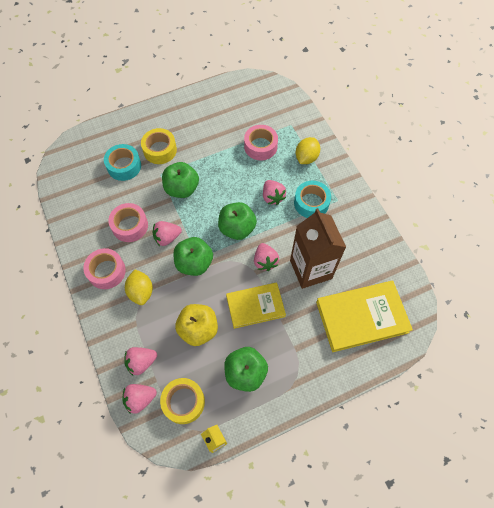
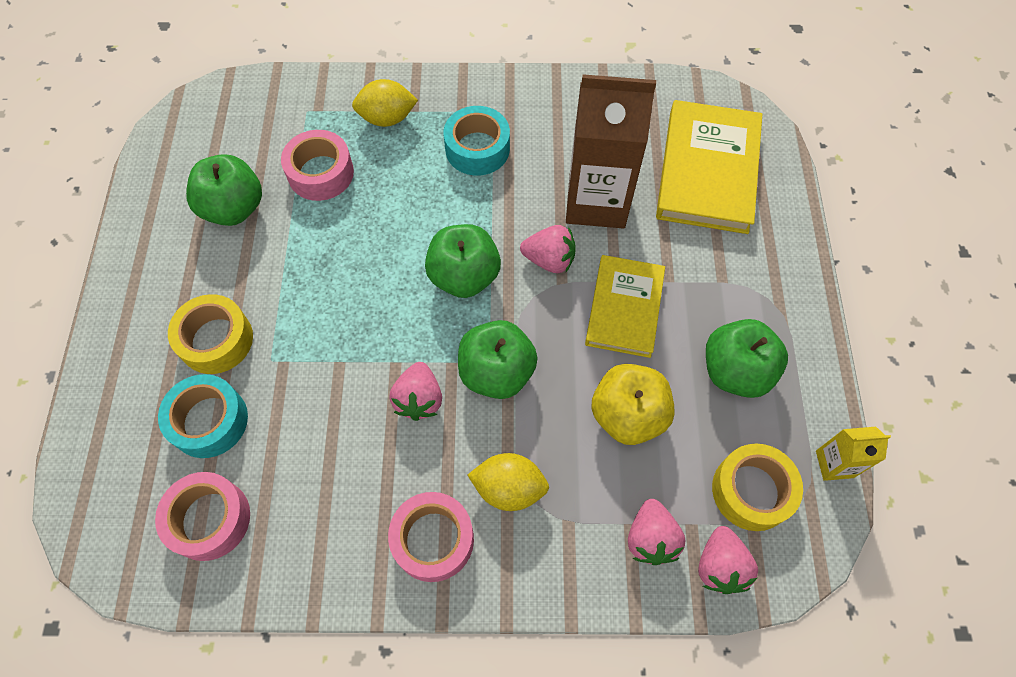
camera: 65 degrees left, 0 degrees up
(130, 226) = (355, 458): pink tape -> pink tape (209, 519)
(182, 189) = (328, 334): green apple -> green apple (234, 208)
(272, 197) = (433, 198): pink strawberry -> none
(306, 158) = (387, 118): yellow lemon -> yellow lemon turned 60 degrees counterclockwise

